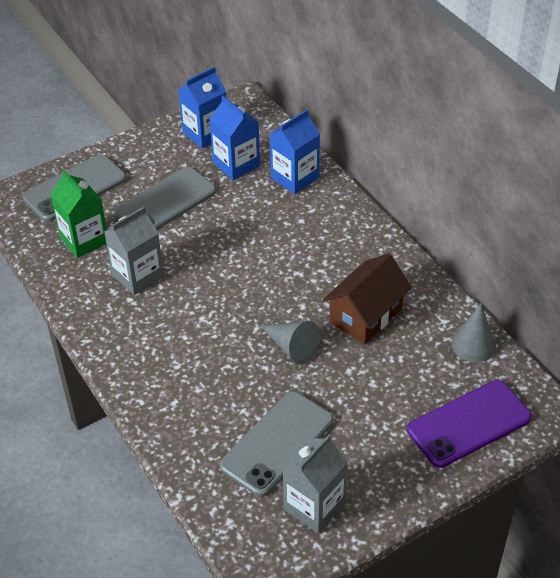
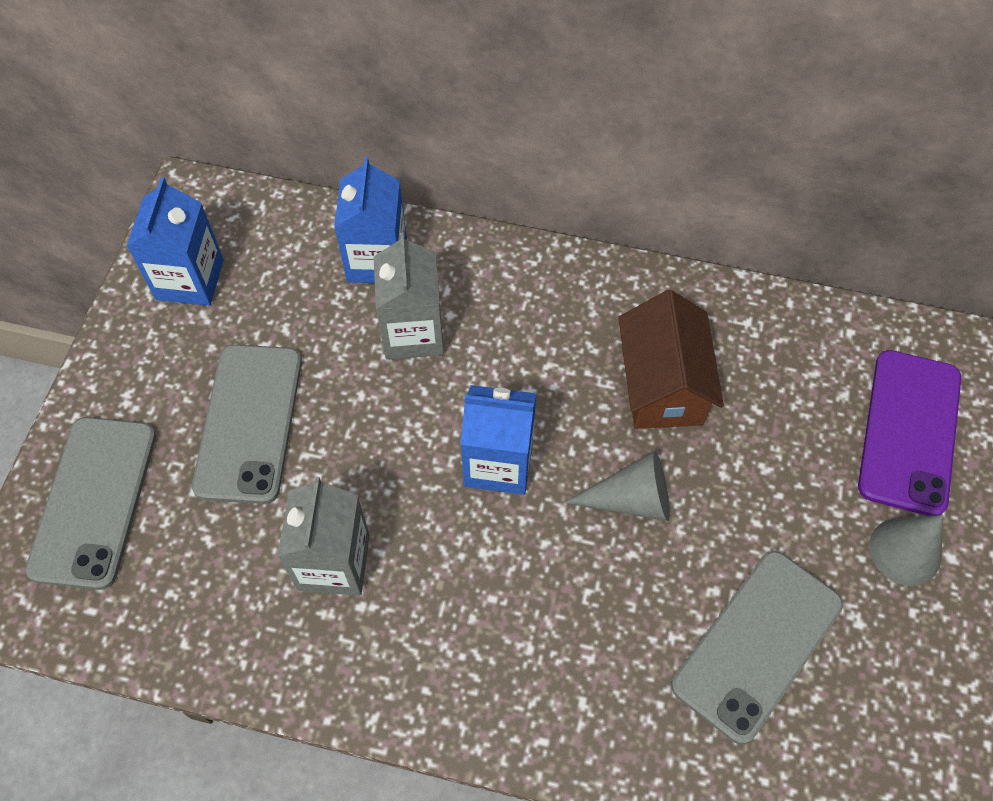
camera: 45 degrees left, 15 degrees up
(84, 240) = (198, 570): green carton -> none
(236, 164) = (282, 295): blue carton -> blue carton (498, 463)
(277, 443) = (757, 644): grey phone -> grey phone turned 45 degrees clockwise
(314, 506) = (883, 688): grey carton -> grey carton (413, 332)
(473, 345) = (808, 328): grey cone -> grey cone (905, 551)

